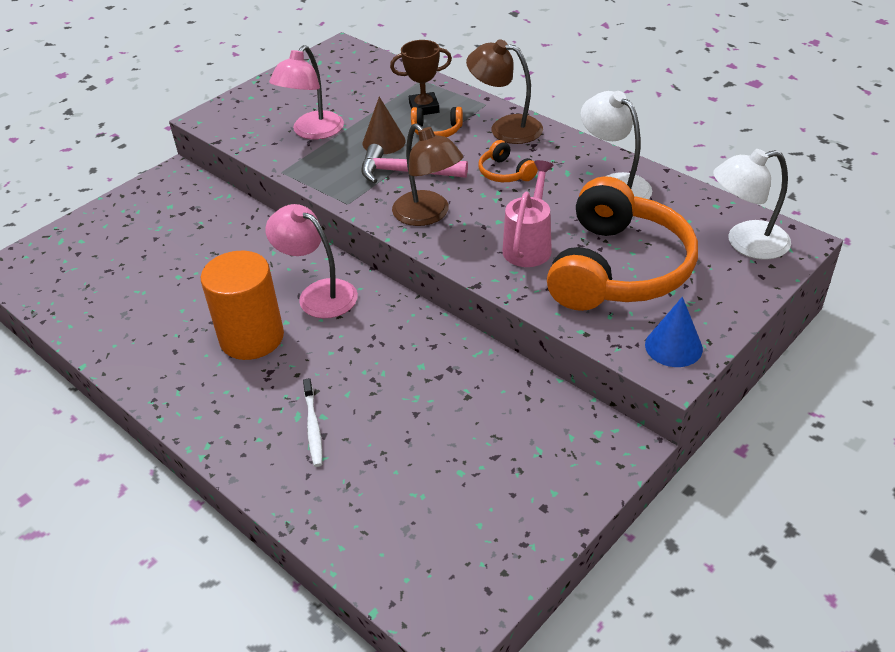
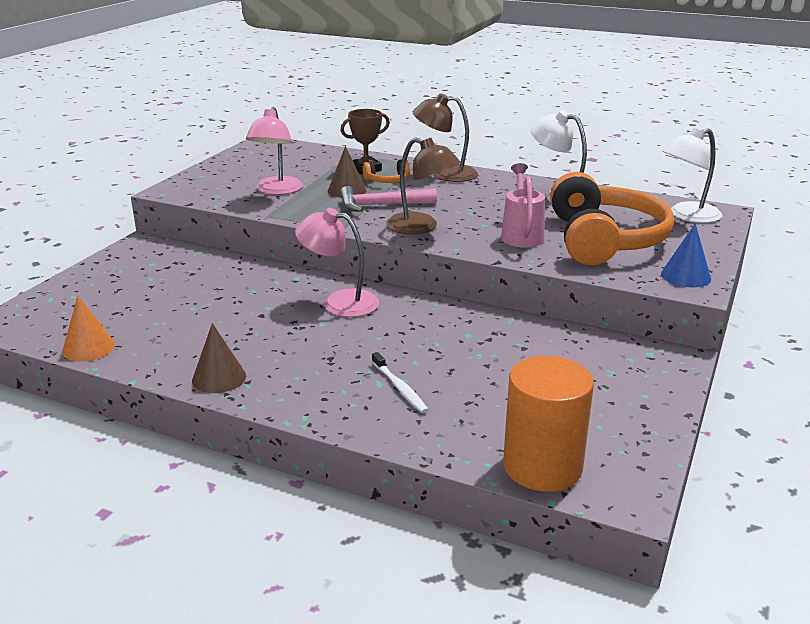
camera: 20 degrees left, 15 degrees down
(64, 314) = (88, 348): none -> orange cone
(157, 377) = (219, 378): none -> brown cone
(252, 337) = (296, 338): orange cylinder -> orange cylinder (542, 466)
(505, 173) = (466, 198): orange headphones -> none

